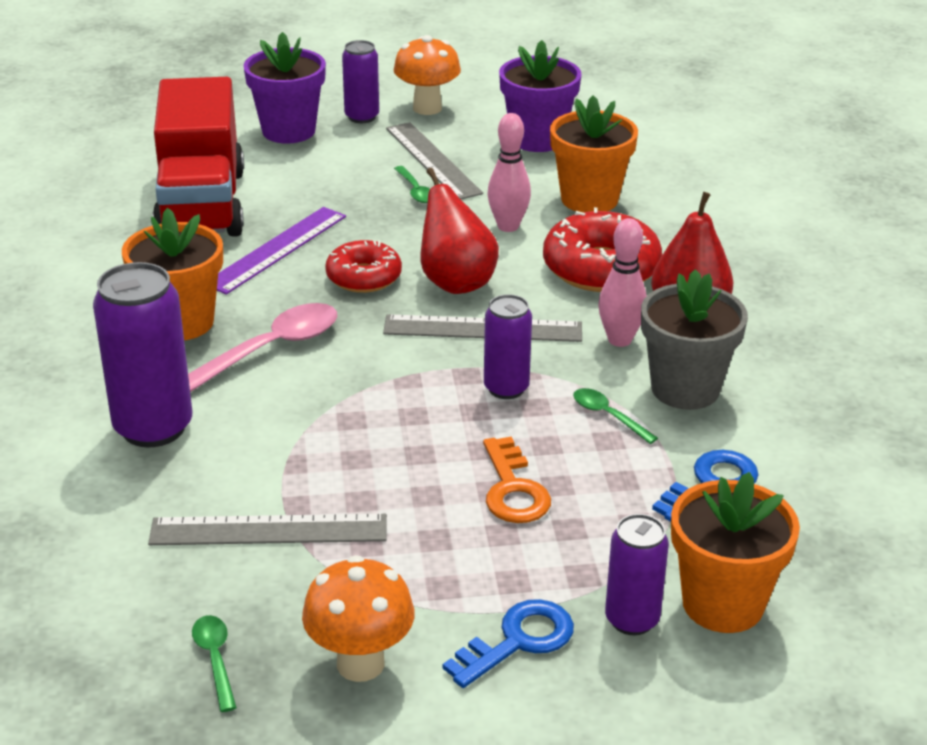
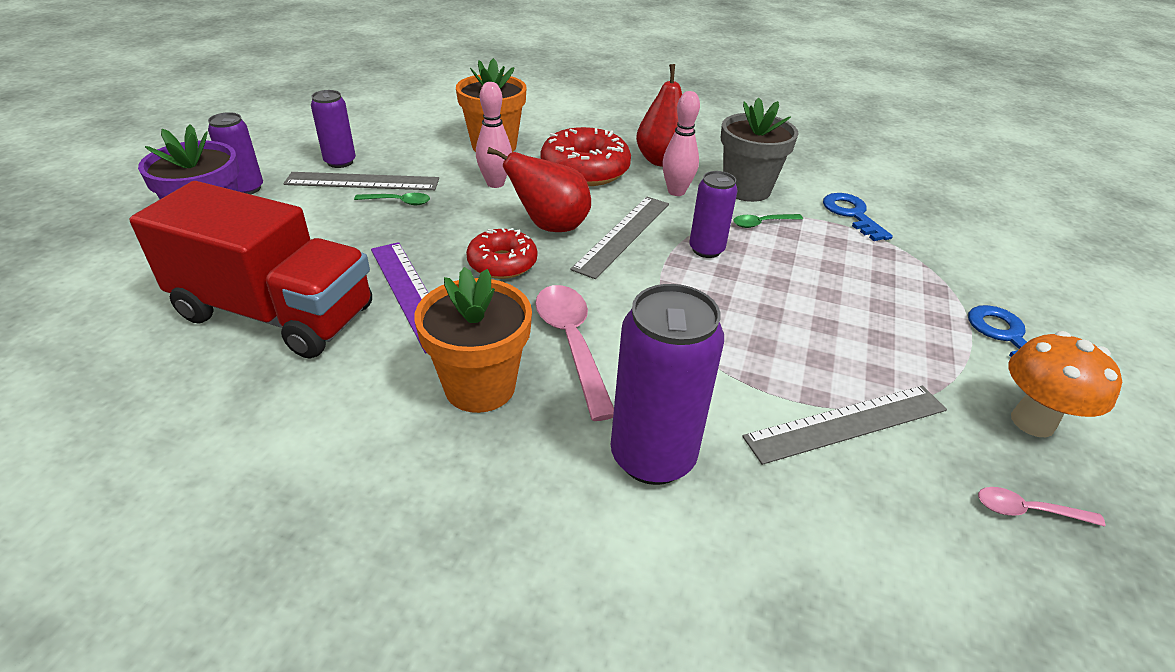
camera: 65 degrees left, 5 degrees up
(215, 660) = (1028, 511): green spoon -> pink spoon
(269, 530) = (846, 423): grey ruler -> grey ruler turned 45 degrees clockwise
(427, 108) = (279, 159): orange mushroom -> none
(513, 489) = (832, 285): orange key -> none
(537, 139) = (390, 137): purple flower pot -> none
(632, 619) = (986, 286): purple can -> purple can (340, 162)
(723, 604) = (973, 250): orange flower pot -> none

